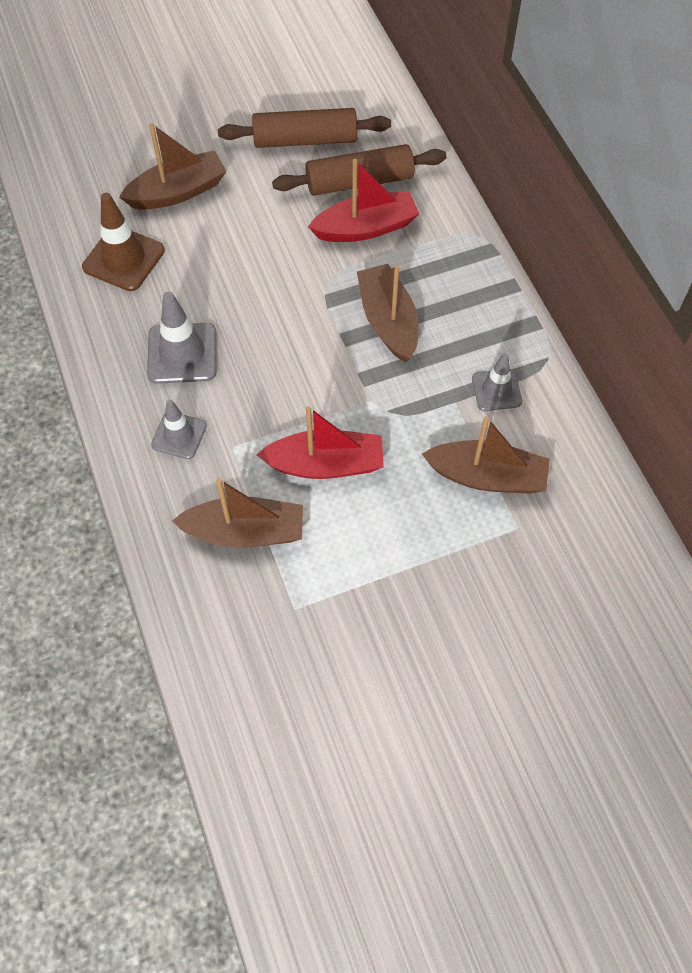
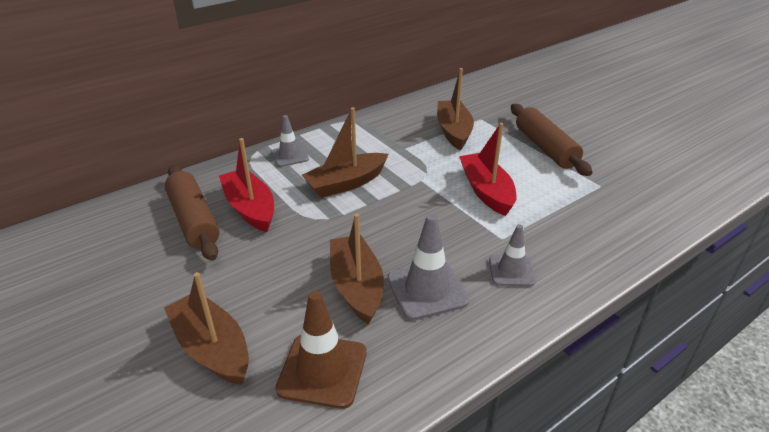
camera: 105 degrees left, 25 degrees down
(245, 532) = (566, 217): brown boat -> brown boat (356, 286)
(305, 140) = (134, 264): brown rolling pin -> brown rolling pin (545, 148)
(496, 390) = (387, 135): grey traffic cone -> grey traffic cone (289, 156)

